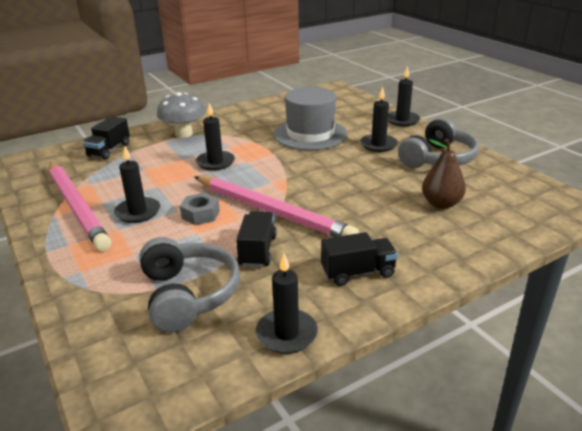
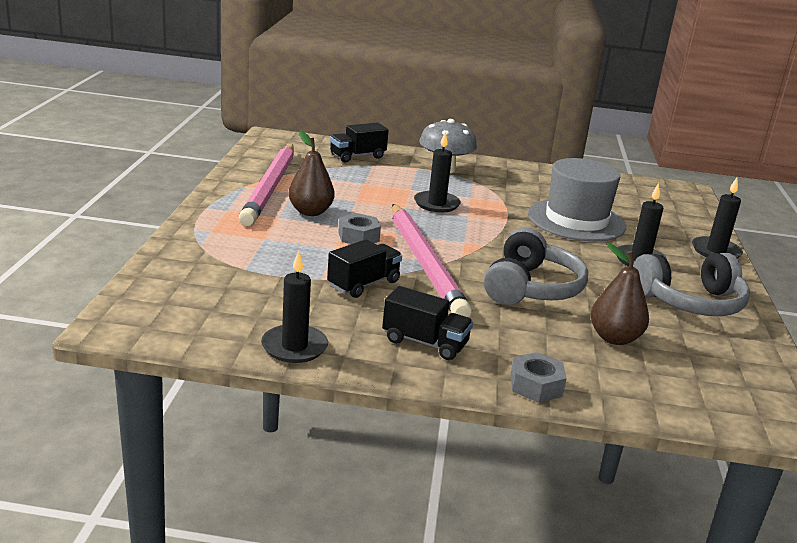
camera: 35 degrees right, 5 degrees down
(138, 212) = (310, 212): black candle -> brown pear
(188, 295) = (262, 284): grey headphones -> grey headphones (531, 288)
(455, 263) = (536, 385): none -> grey nut

